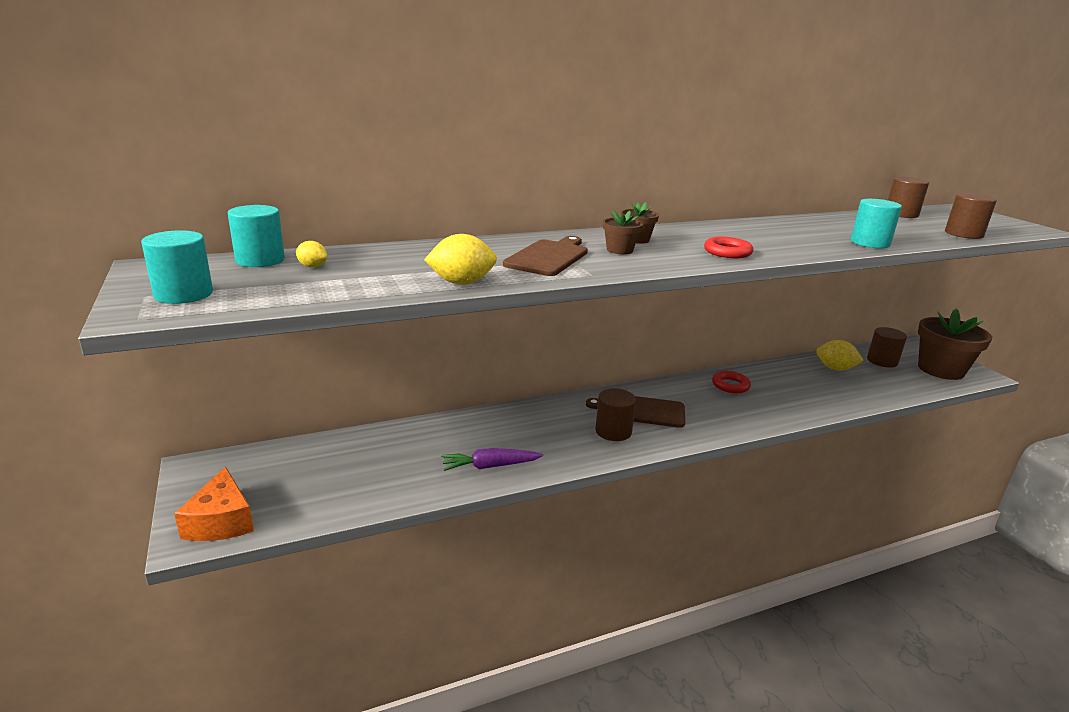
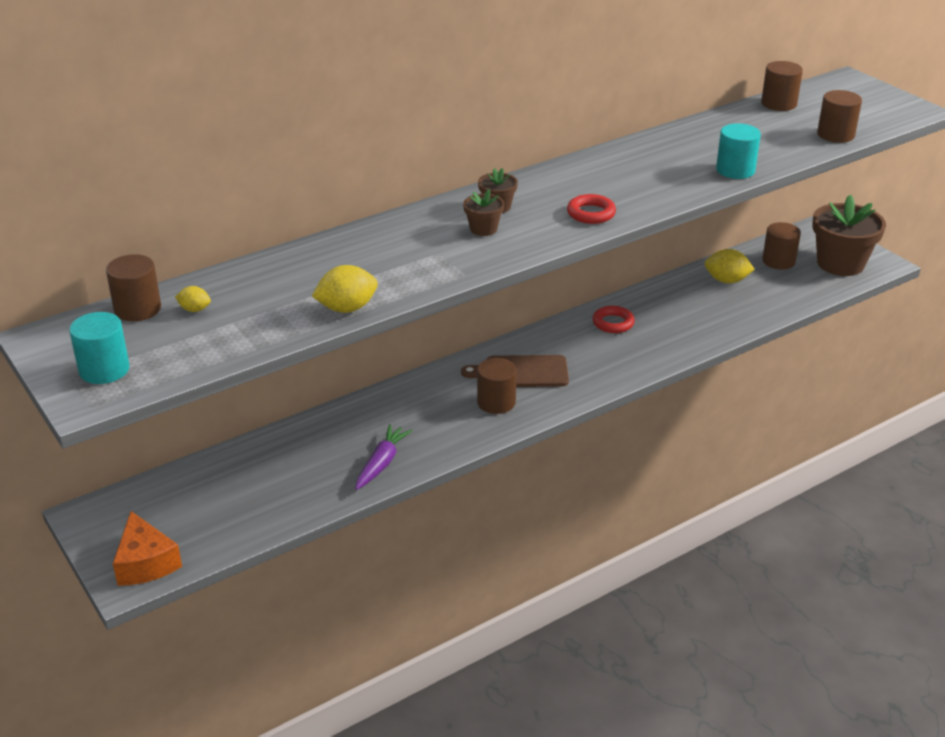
camera: 10 degrees left, 10 degrees up
(260, 260) = (137, 309): turquoise cylinder -> brown cylinder
(490, 466) = (381, 463): purple carrot -> purple carrot turned 135 degrees clockwise
(549, 257) = (416, 253): brown cutting board -> none

